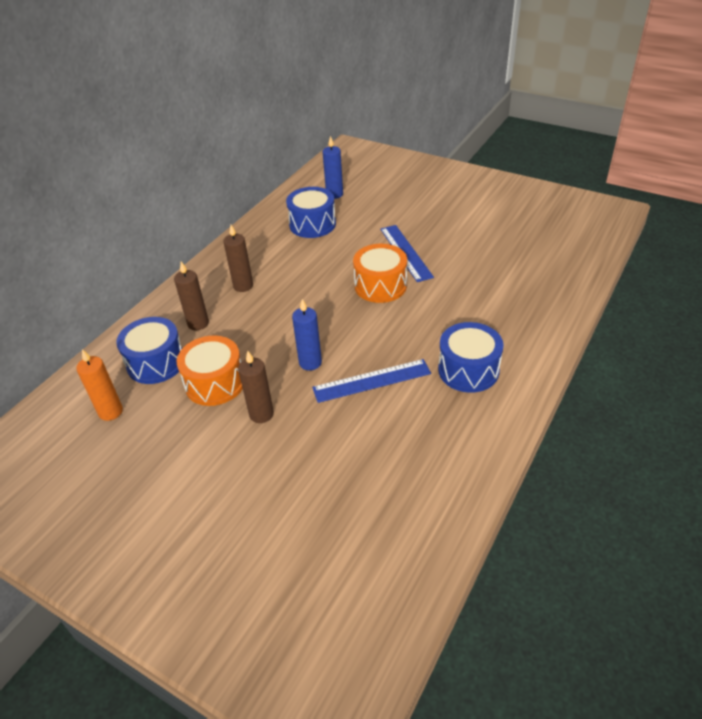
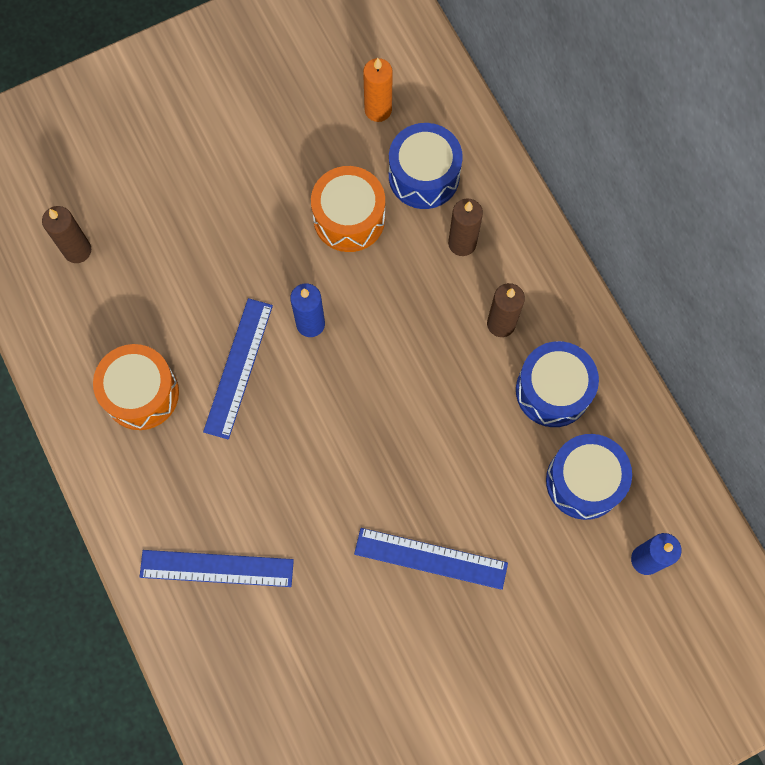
camera: 120 degrees right, 30 degrees up
(261, 414) = (272, 240): brown candle -> brown candle (77, 250)
(380, 285) = (385, 480): orange drum -> orange drum (141, 393)
(468, 370) = (179, 473): blue drum -> blue drum (553, 390)
(503, 324) = (216, 568): none -> blue ruler

